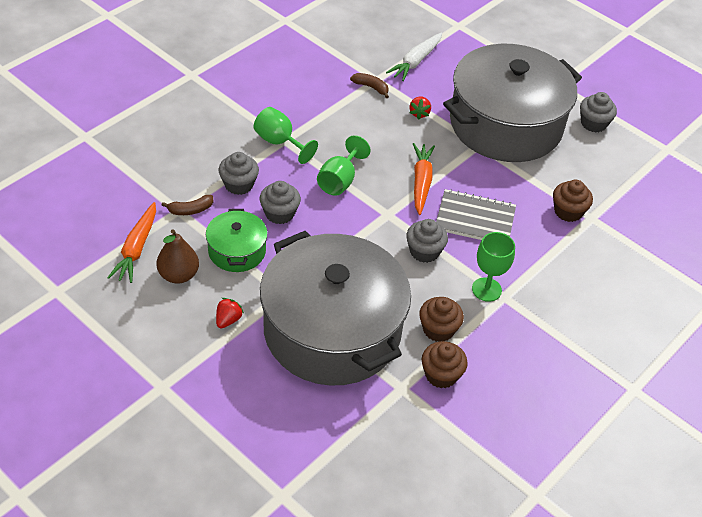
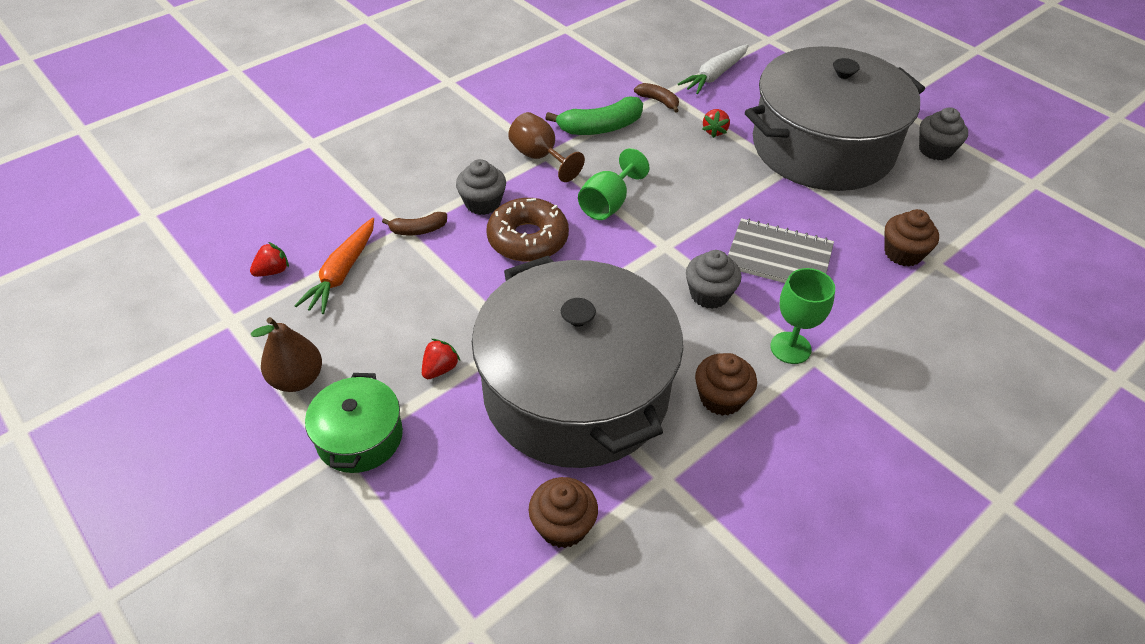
camera: 10 degrees right, 0 degrees up
(80, 250) = (273, 271): none -> red strawberry
(178, 275) = (387, 308): brown pear -> brown pear (297, 379)
(237, 251) = (467, 282): green pot -> green pot (359, 437)
(279, 142) = (540, 157): green goblet -> brown goblet
(279, 213) = (528, 239): grey cupcake -> brown donut
(326, 113) = (600, 127): none -> green banana
(421, 182) = (711, 209): orange carrot -> none
(441, 375) = (721, 462): brown cupcake -> brown cupcake (563, 526)

